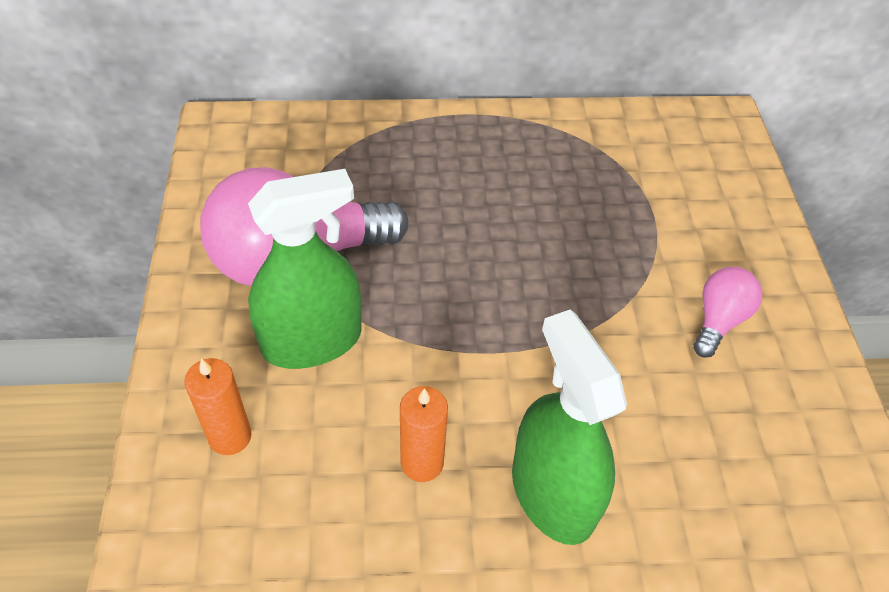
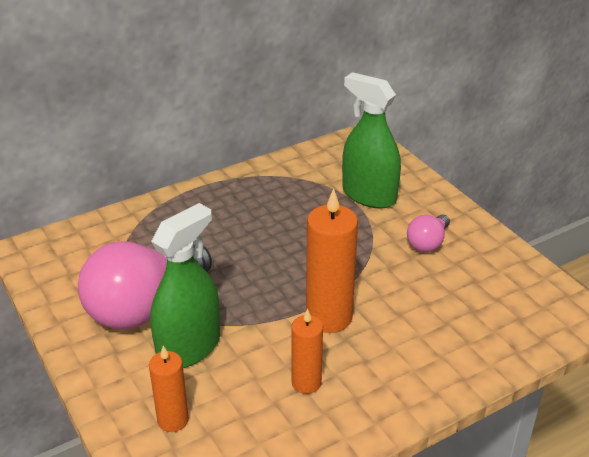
camera: 25 degrees left, 15 degrees down
(512, 376) = (329, 317): none -> orange candle
(552, 494) = (393, 366): green spray bottle -> green spray bottle (369, 195)
(719, 320) = (427, 243): pink light bulb -> pink light bulb turned 150 degrees counterclockwise

